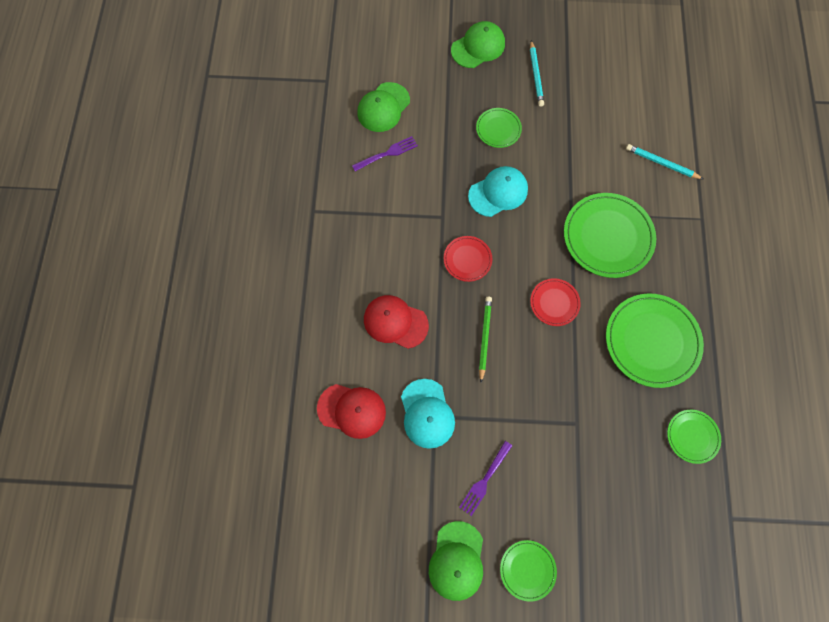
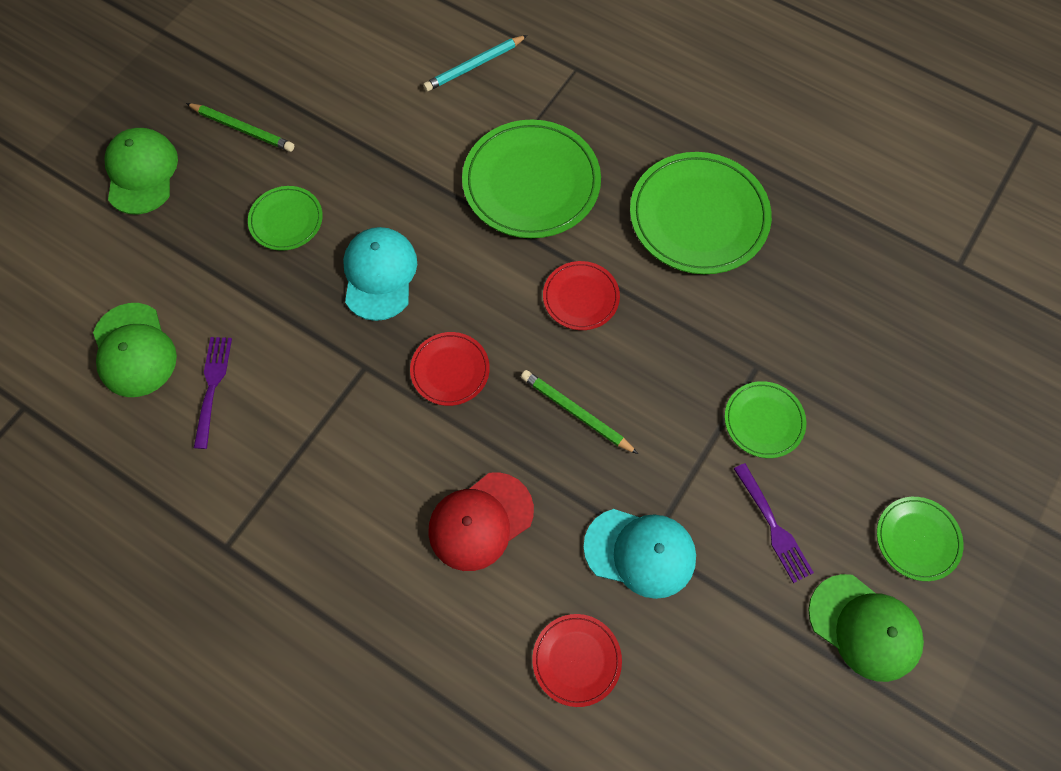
camera: 60 degrees left, 5 degrees down
(352, 410) = (576, 660): red cap -> red plate
(536, 75) = (243, 129): turquoise pencil -> green pencil
(692, 436) = (842, 245): green plate -> green plate (764, 421)

